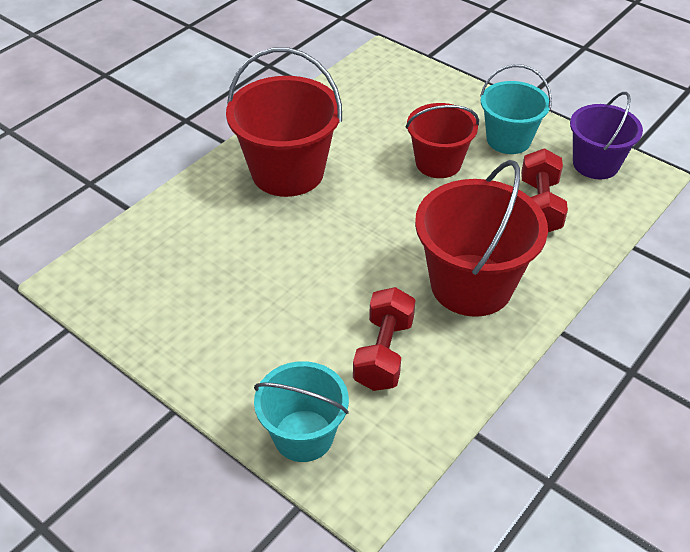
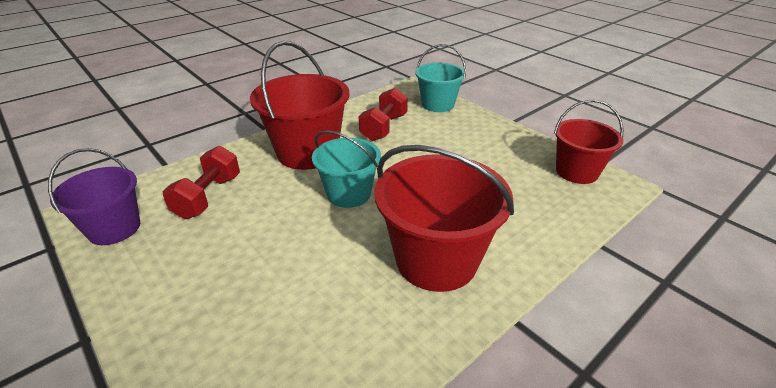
camera: 170 degrees left, 10 degrees down
(438, 163) = (269, 250): red bucket -> red bucket (576, 172)
(508, 140) = (171, 269): turquoise bucket -> turquoise bucket (349, 194)

